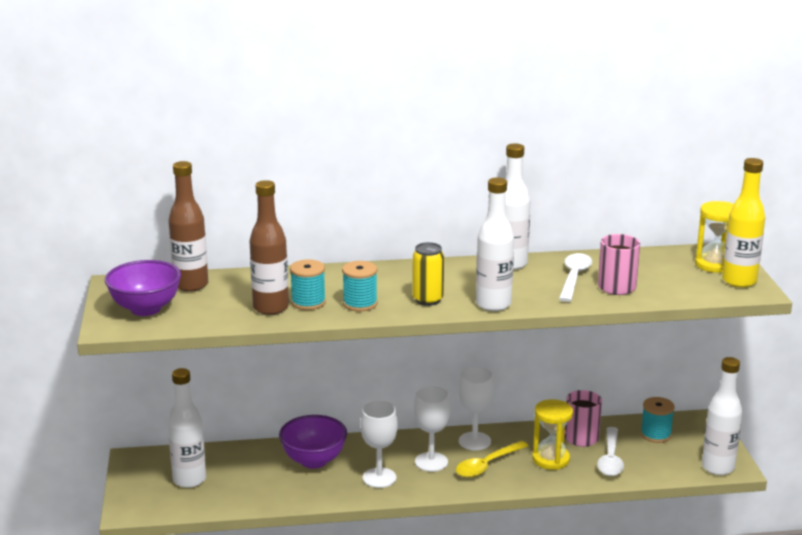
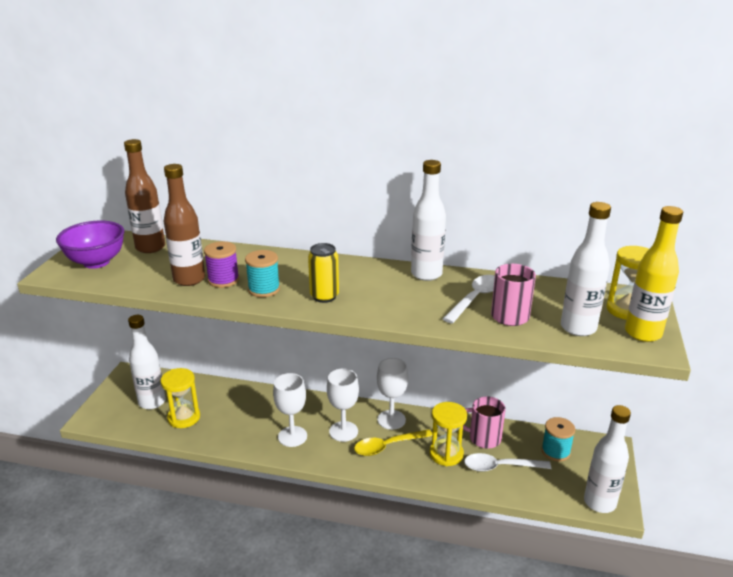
camera: 20 degrees right, 5 degrees up
(241, 486) = (184, 417): none -> yellow hourglass
(308, 302) = (223, 280): turquoise spool -> purple spool
(314, 461) = (253, 407): purple bowl -> none
(493, 304) = (378, 312): white bottle -> white bottle (578, 328)
(610, 459) = (500, 467): white spoon -> white spoon turned 60 degrees clockwise

